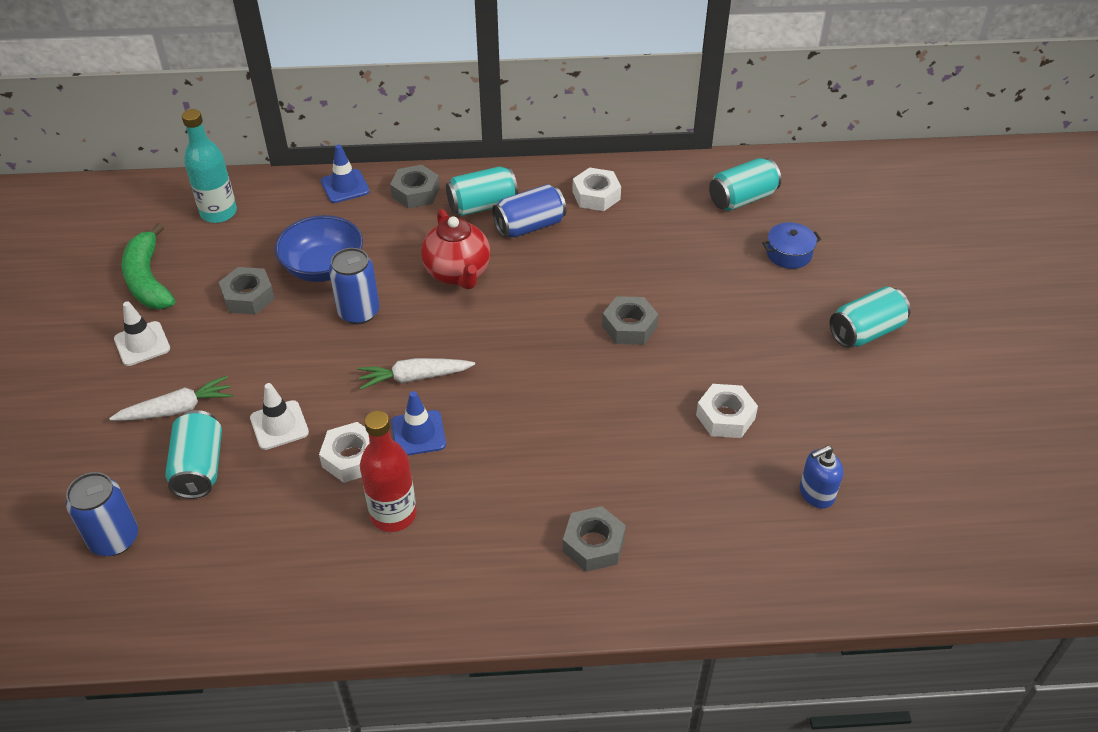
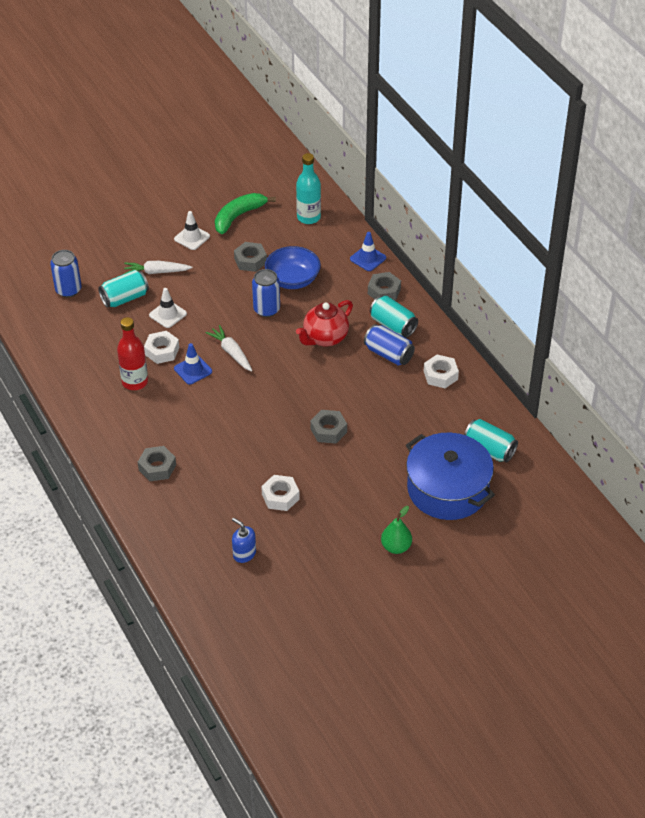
camera: 65 degrees right, 0 degrees up
(177, 409) = (156, 272): white carrot -> white carrot turned 135 degrees clockwise
(789, 254) = (448, 489): blue pot -> blue pot, size x2.42
(865, 332) = (396, 547): turquoise can -> green pear

